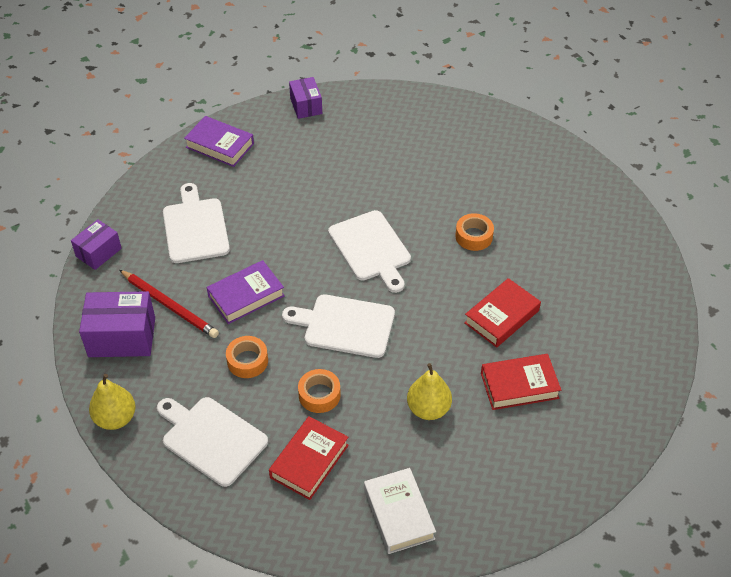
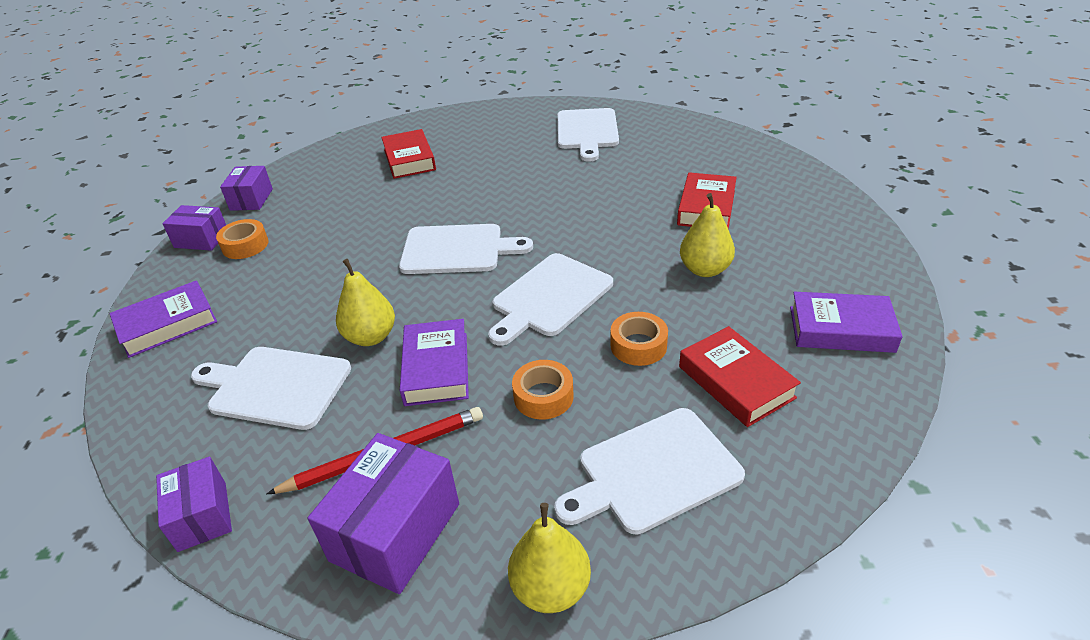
camera: 60 degrees left, 10 degrees down
(257, 249) = (371, 337): none -> yellow pear
(365, 101) = (251, 199): none -> purple box
(399, 514) = (841, 329): white book -> purple book
(474, 236) = (503, 184): orange tape -> orange tape (245, 245)
(501, 317) = (615, 195): red book -> red book (409, 159)
(598, 258) = (587, 131): none -> white cutting board

